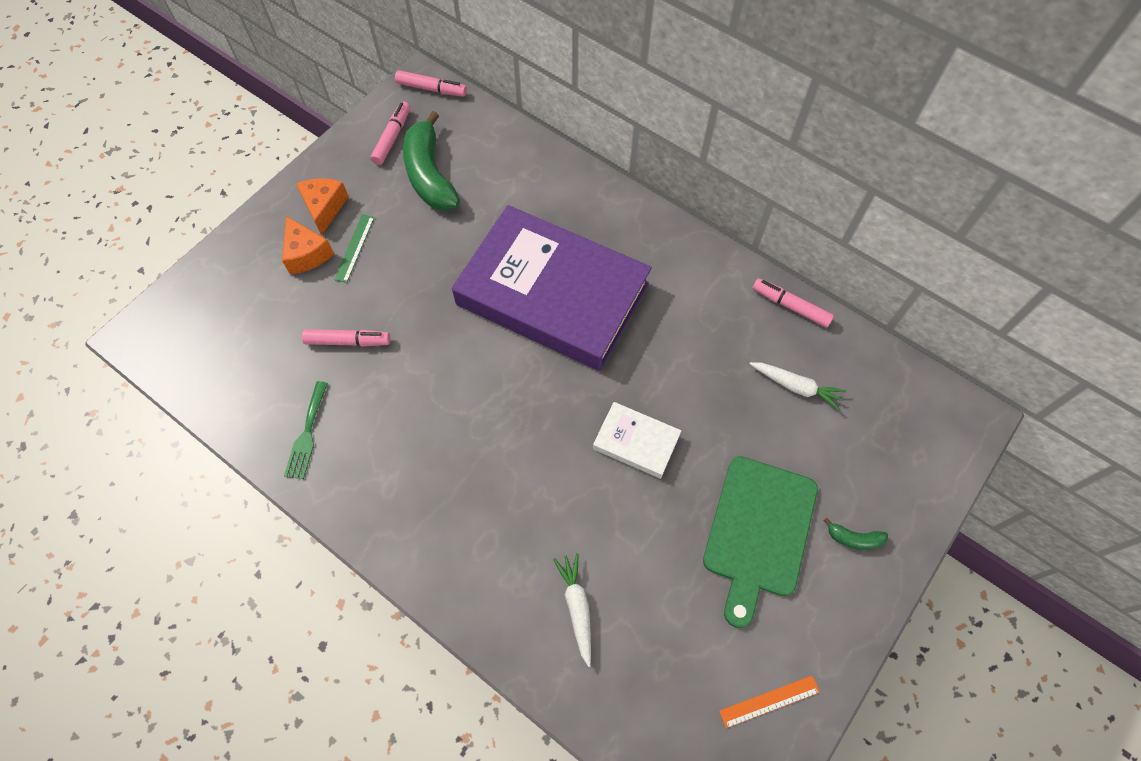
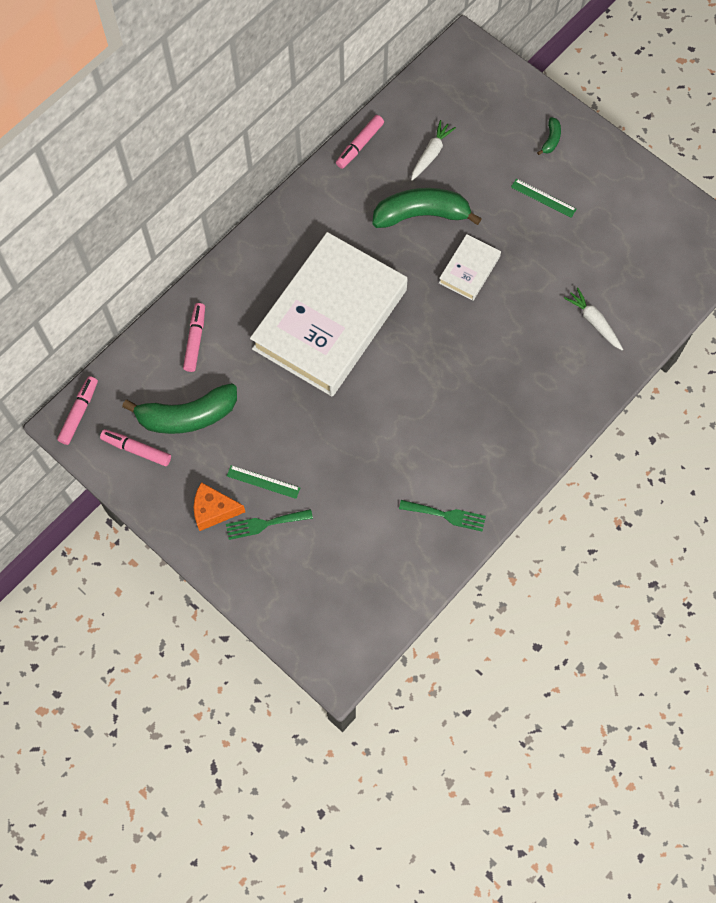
camera: 85 degrees left, 5 degrees up
(307, 254) = (265, 524): orange cheese -> green fork
(348, 341) = (361, 485): pink marker -> pink marker (195, 340)
(552, 294) = (330, 319): purple book -> white book
(577, 607) = (593, 322): white carrot -> white carrot turned 60 degrees clockwise
(706, 381) = (421, 215): none -> green banana
(758, 532) = (543, 198): green cutting board -> green ruler
(769, 701) = (658, 210): orange ruler -> none

